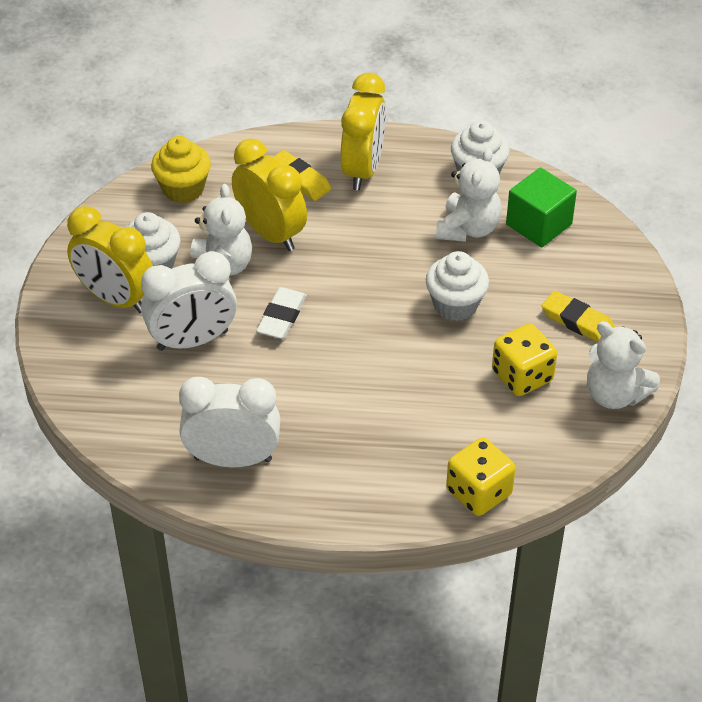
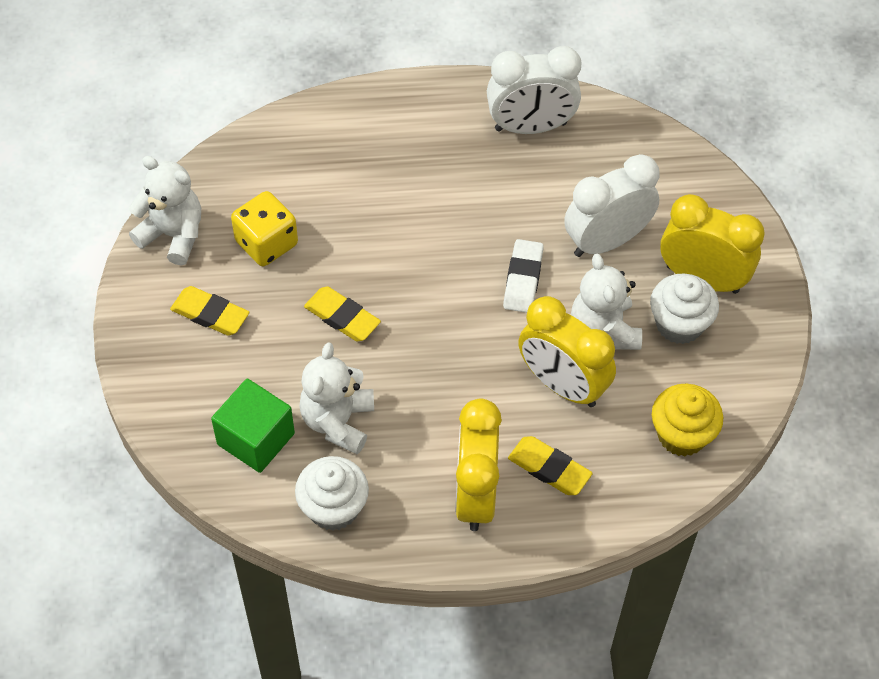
camera: 170 degrees right, 10 degrees up
(455, 305) = (342, 317): white cupcake -> yellow eraser
(478, 492) = (301, 123): yellow dice -> none

